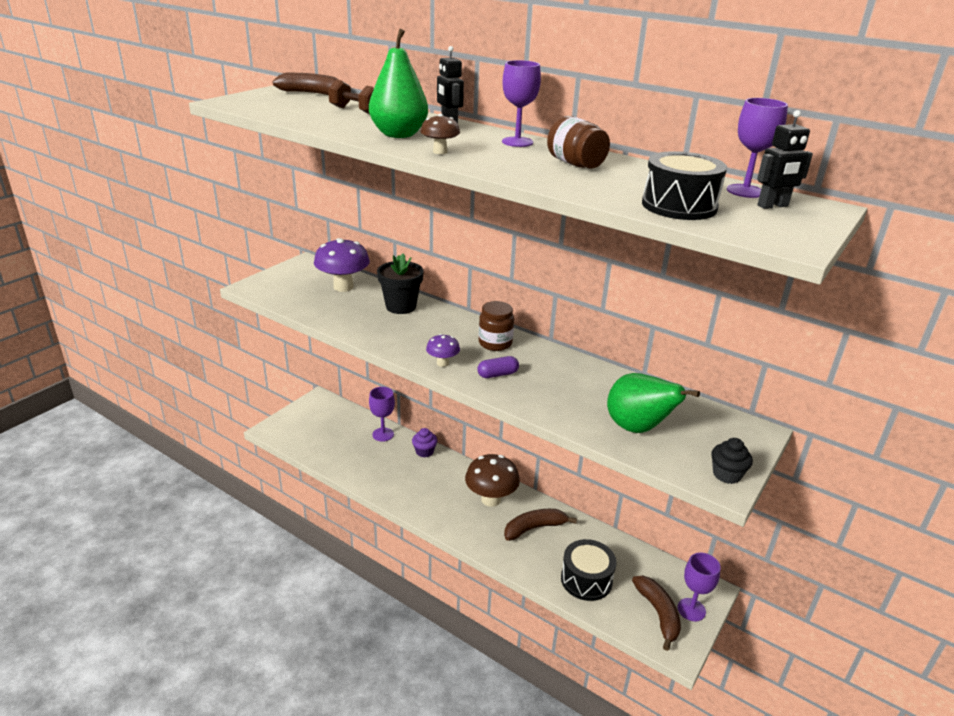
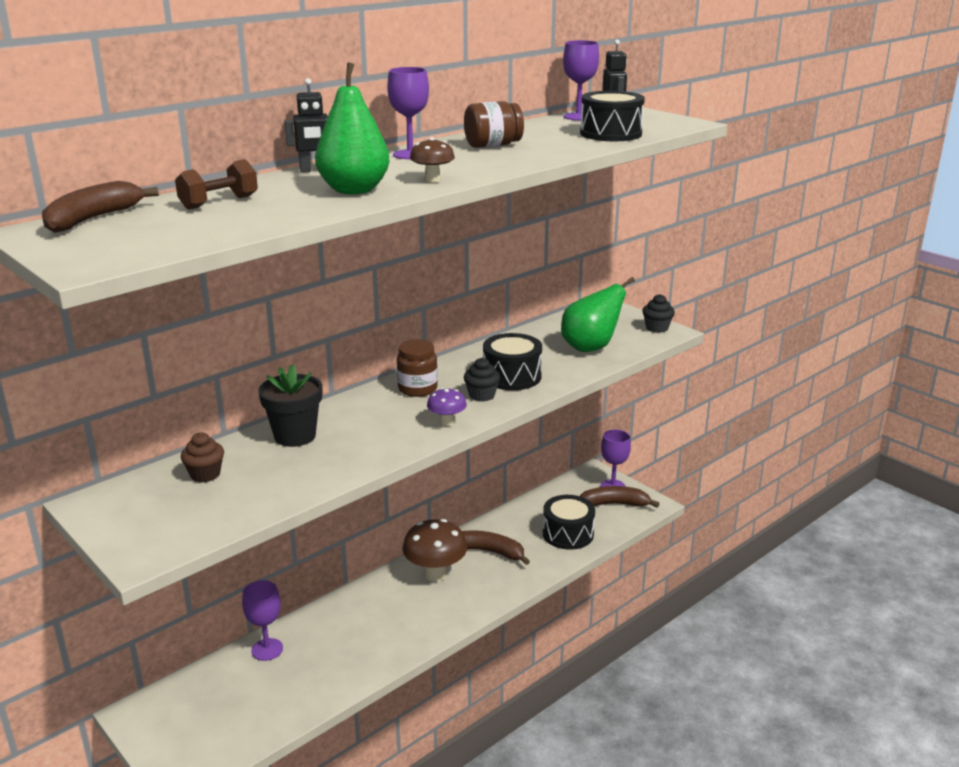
camera: 75 degrees left, 5 degrees down
(343, 287) = (205, 474): purple mushroom -> brown cupcake
(424, 452) = (324, 615): purple cupcake -> none
(497, 374) = (481, 395): purple capsule -> black cupcake
(534, 528) = (490, 552): brown banana -> brown banana turned 120 degrees clockwise
(543, 386) = (512, 376): none -> black drum

